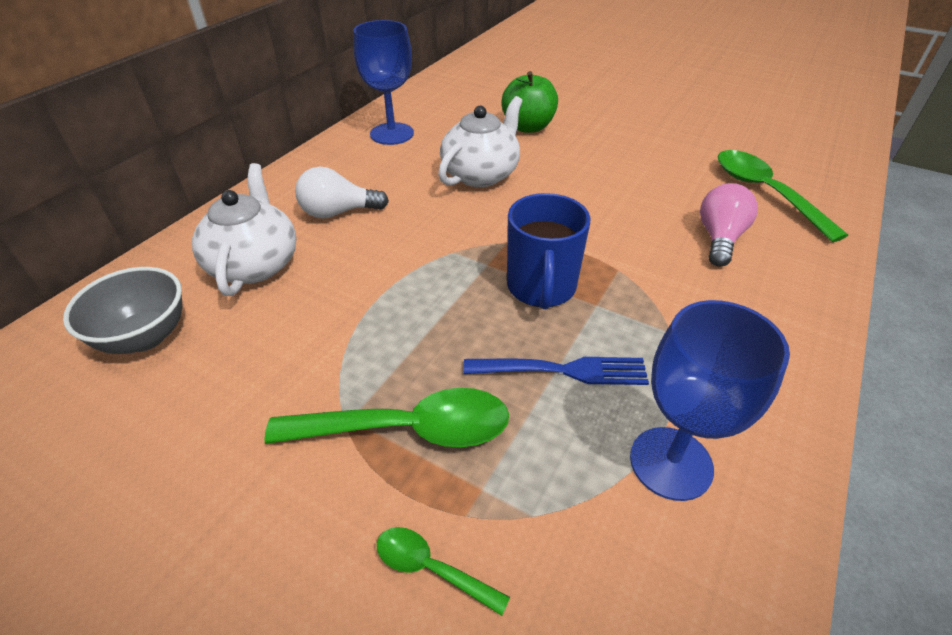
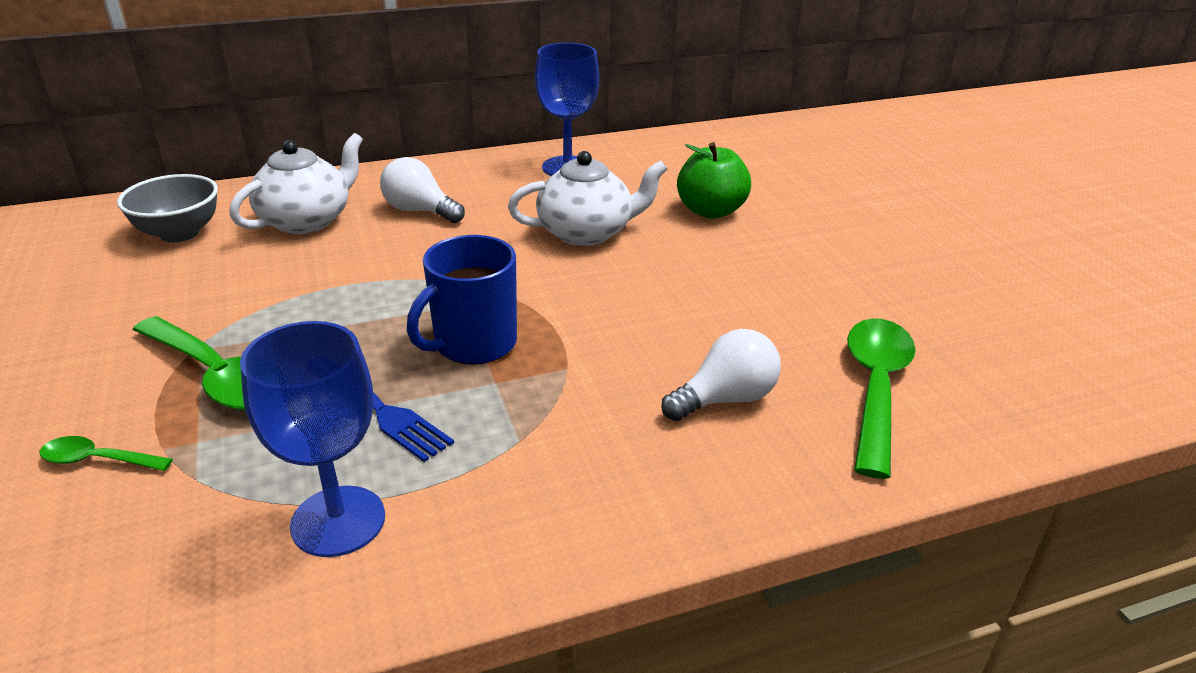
camera: 40 degrees right, 10 degrees down
(431, 568) = (98, 460): green spoon -> green spoon turned 60 degrees counterclockwise
(719, 238) = (725, 399): pink light bulb -> white light bulb

